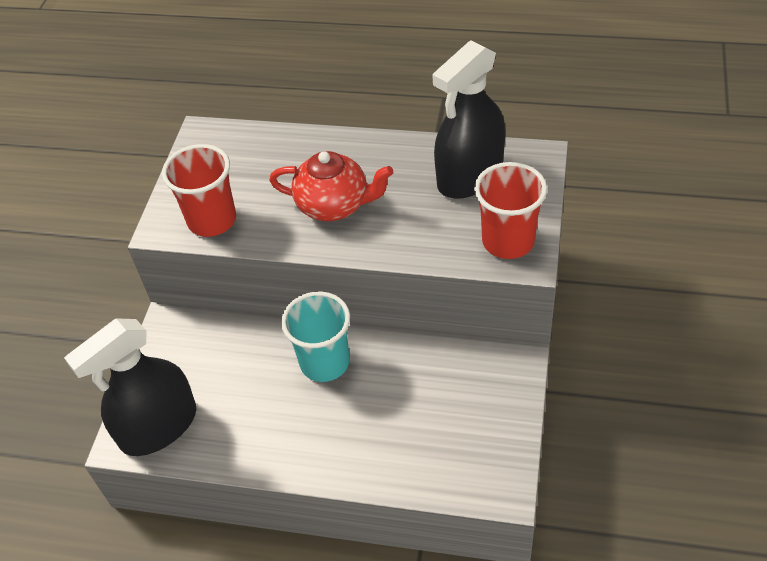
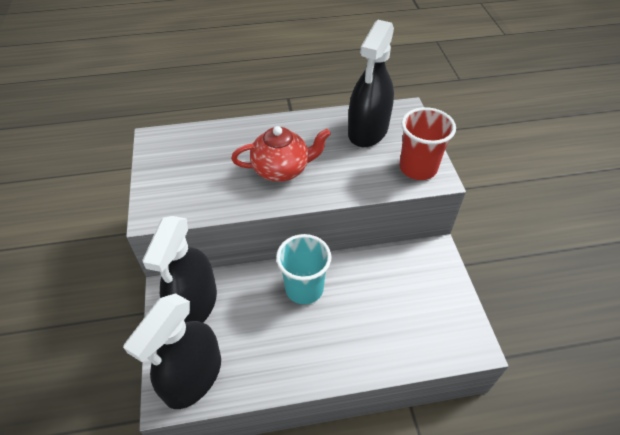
camera: 25 degrees left, 0 degrees up
(191, 347) = (194, 304): none -> black spray bottle
(212, 220) = (190, 200): red cup -> none

